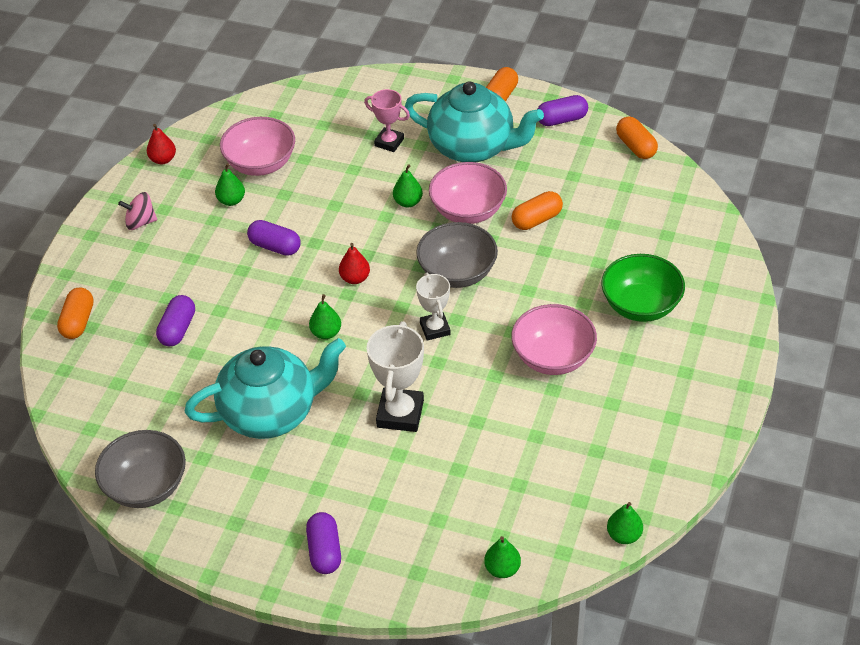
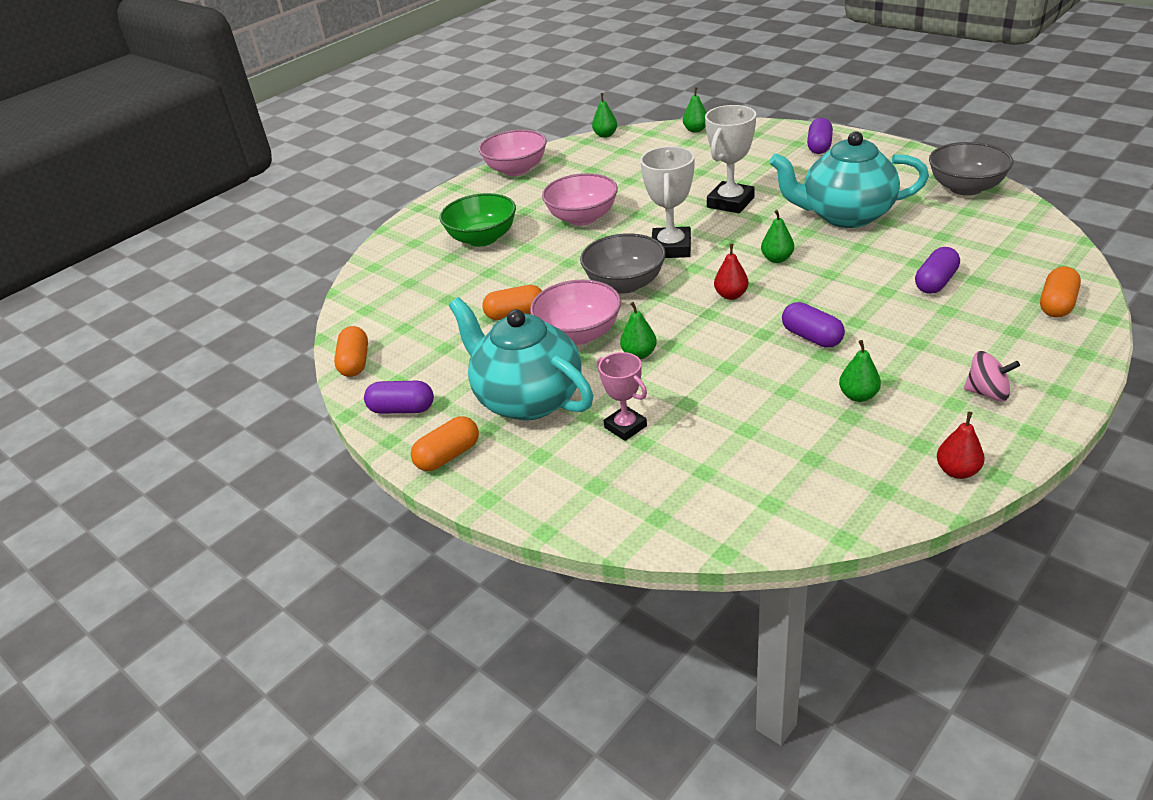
camera: 155 degrees left, 10 degrees down
(260, 164) = (809, 434): pink bowl -> pink bowl (516, 169)
(435, 329) = (671, 248): white trophy -> white trophy, size x1.58

